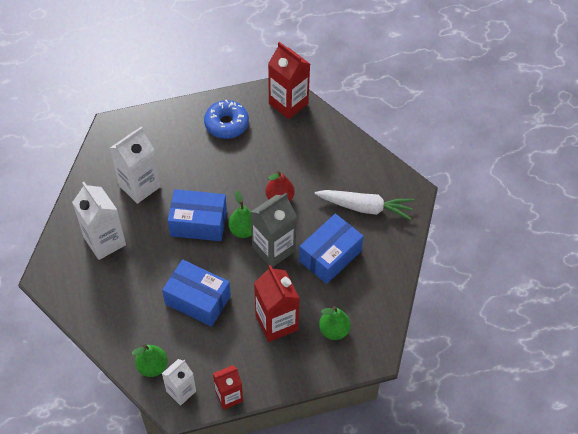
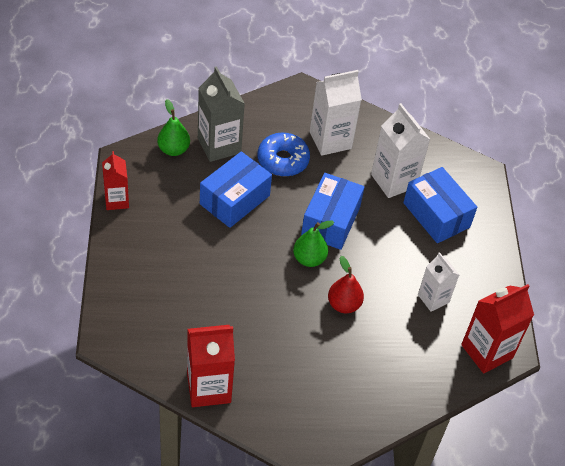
camera: 100 degrees right, 5 degrees down
(181, 391) = (138, 165): white carton -> white carton (433, 298)
(226, 124) = (465, 278): blue donut -> blue donut (283, 160)
(273, 249) = (275, 280): grey carton -> grey carton (219, 145)
(276, 322) = (182, 260): red carton -> red carton (208, 388)
(330, 256) = (249, 332): blue box -> blue box (436, 215)
(334, 330) = (153, 309): green pear -> none
(365, 207) = (305, 390): white carrot -> none

